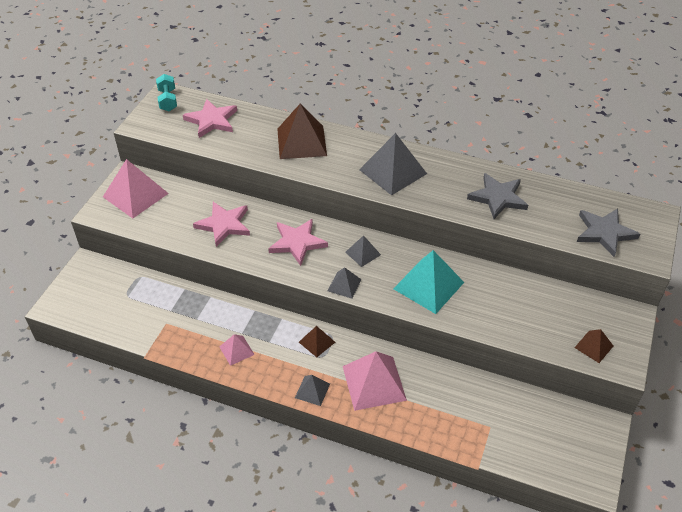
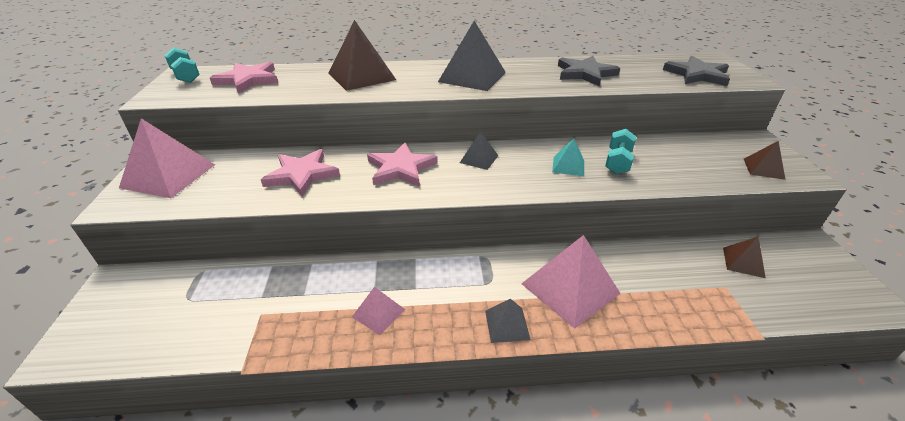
camera: 25 degrees left, 10 degrees down
(317, 342) = (473, 268): brown pyramid -> brown pyramid (743, 262)
(344, 285) = (482, 189): grey pyramid -> none
(428, 285) = (568, 166): turquoise pyramid -> turquoise pyramid, size x0.52
(473, 295) = (617, 162): none -> turquoise dumbbell

